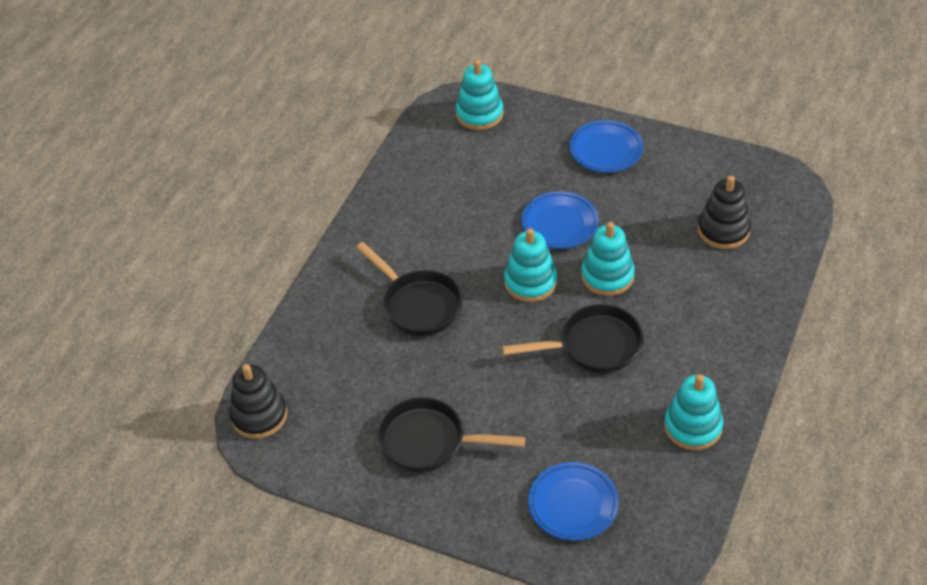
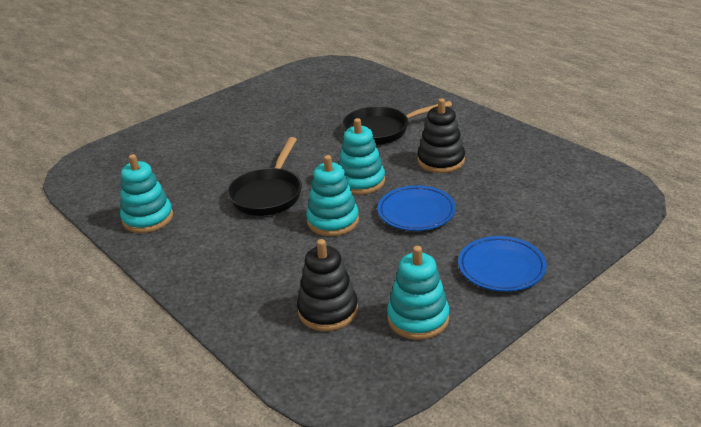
camera: 115 degrees right, 15 degrees down
(259, 416) = (340, 67): black stacking toy -> black stacking toy (441, 161)
(429, 442) = (260, 114): black pan -> none
(479, 114) = (602, 203): turquoise stacking toy -> turquoise stacking toy (418, 318)
(573, 504) = (154, 153): blue plate -> none

